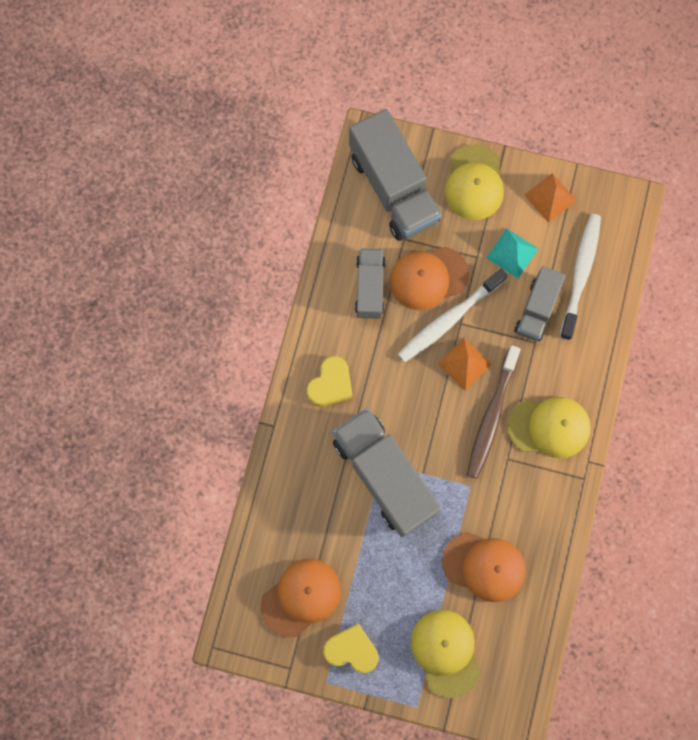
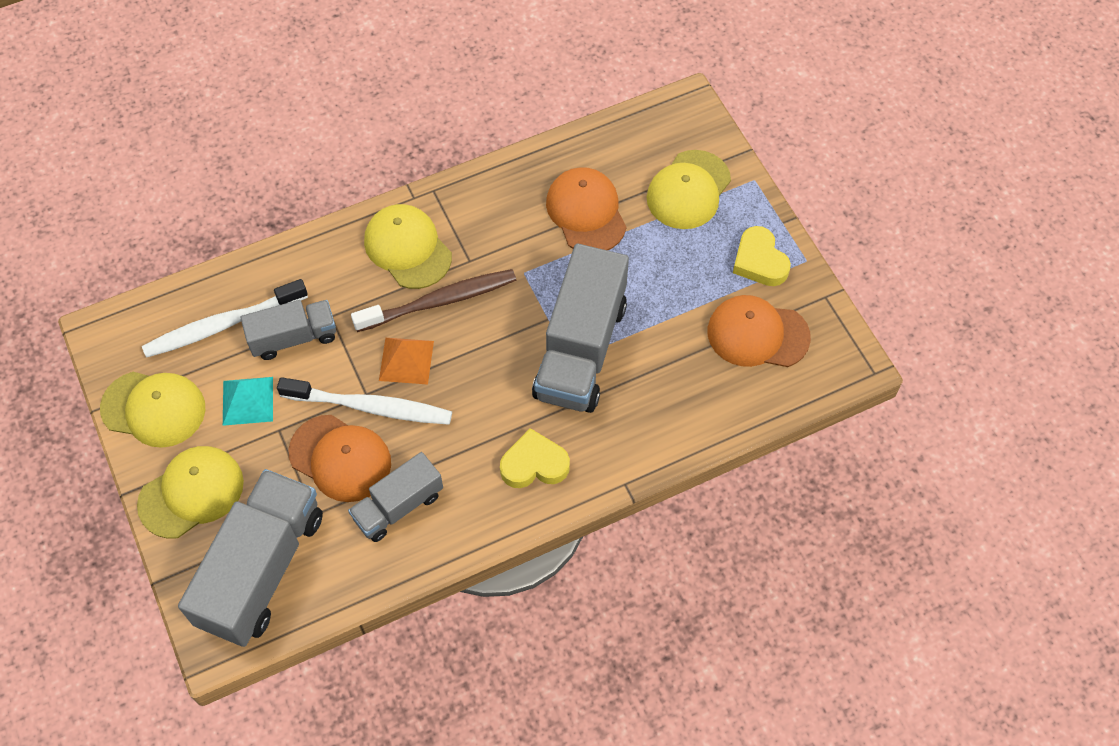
camera: 130 degrees left, 15 degrees down
(550, 198) = (153, 408): orange pyramid -> yellow cap

